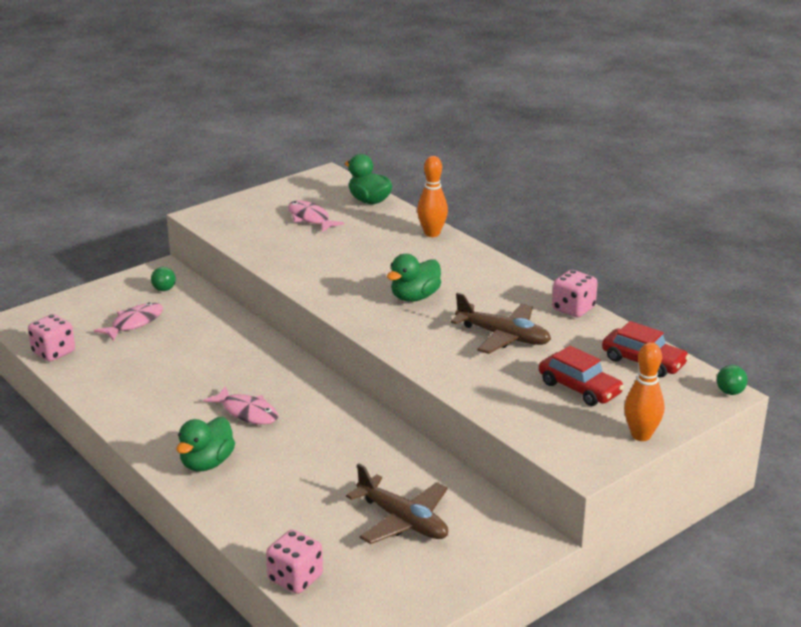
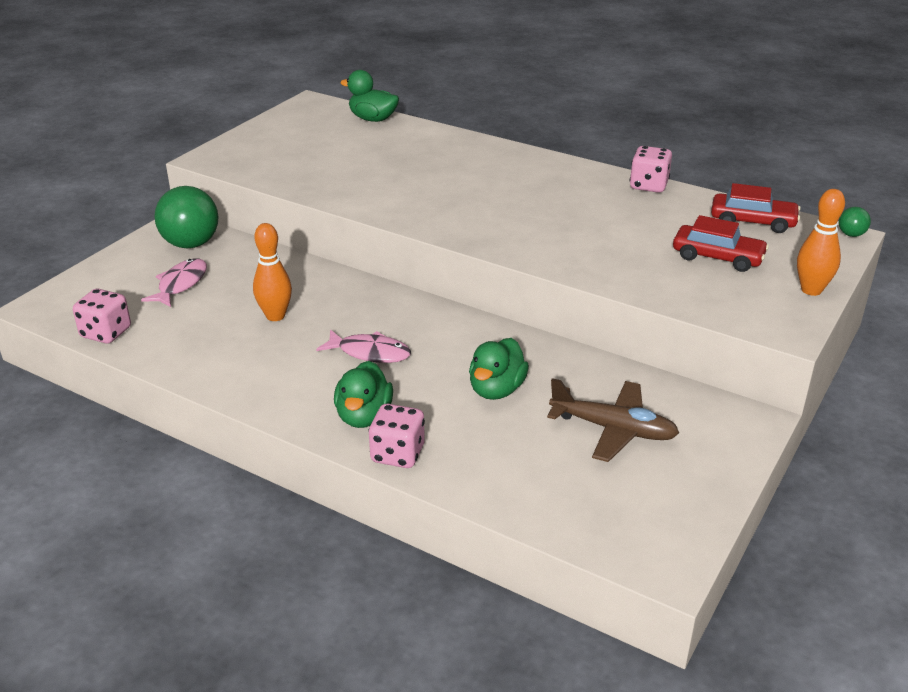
camera: 20 degrees left, 5 degrees up
(164, 289) = (191, 244): green ball -> green ball, size x2.25
(295, 578) = (550, 520): pink dice -> pink dice (397, 454)
(310, 218) = (325, 144): pink fish -> none
(414, 297) = (490, 201): green duck -> green duck (496, 390)
(432, 233) = (459, 139): orange bowling pin -> orange bowling pin (275, 316)
(503, 336) = (606, 222): brown plane -> none

